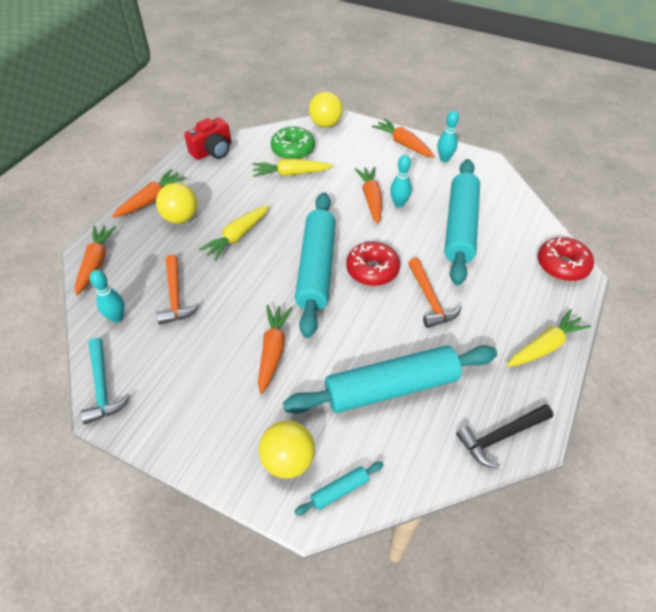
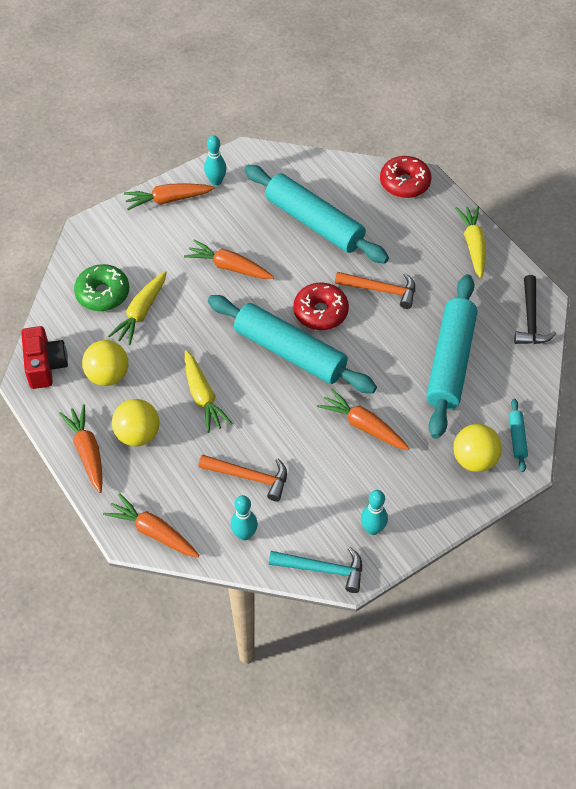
camera: 60 degrees left, 5 degrees up
(325, 124) = (82, 246): yellow ball -> yellow ball (108, 375)
(399, 204) = (251, 249): turquoise bowling pin -> turquoise bowling pin (372, 529)

